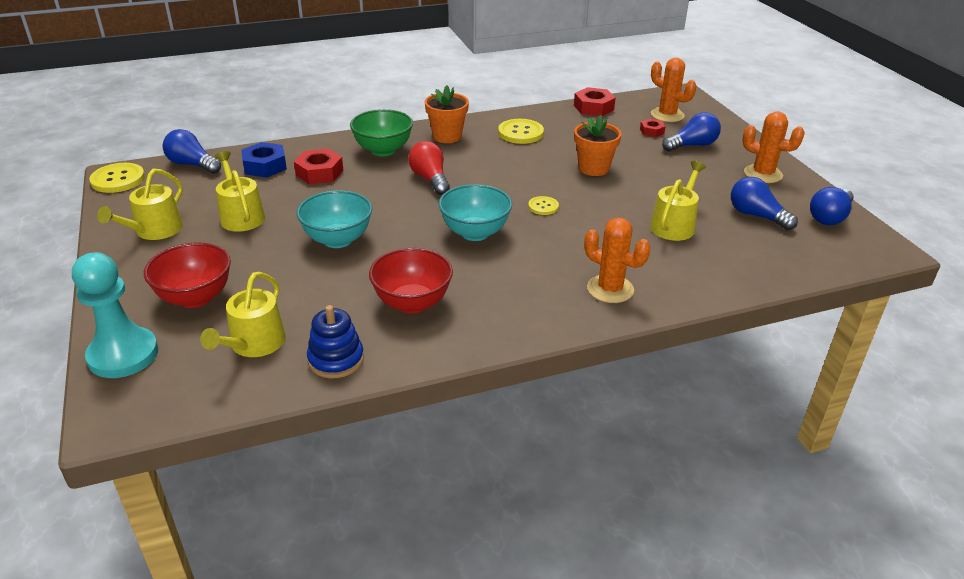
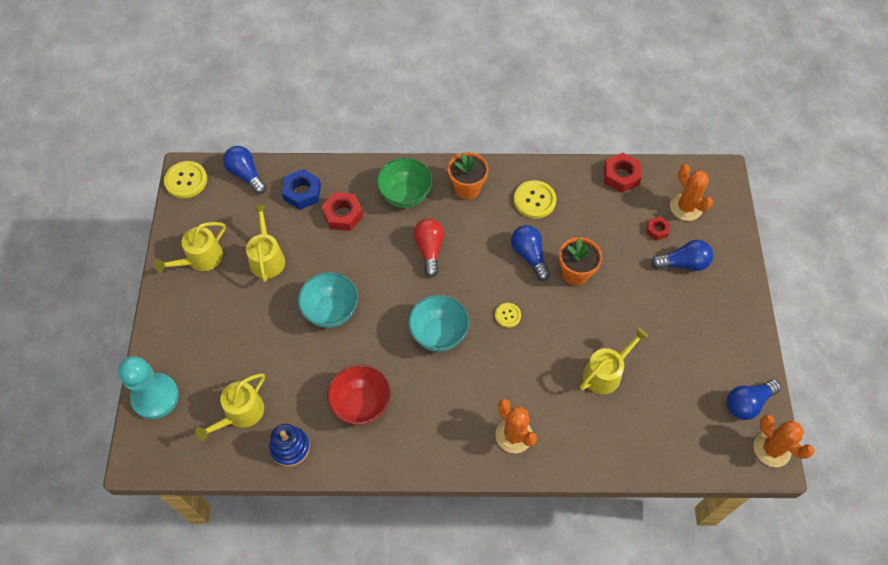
camera: 20 degrees right, 25 degrees up
(195, 298) = (213, 350): red bowl -> none
(756, 216) = (683, 382): blue light bulb -> blue light bulb (529, 256)
(763, 174) = (724, 325): orange cactus -> orange cactus (772, 449)

